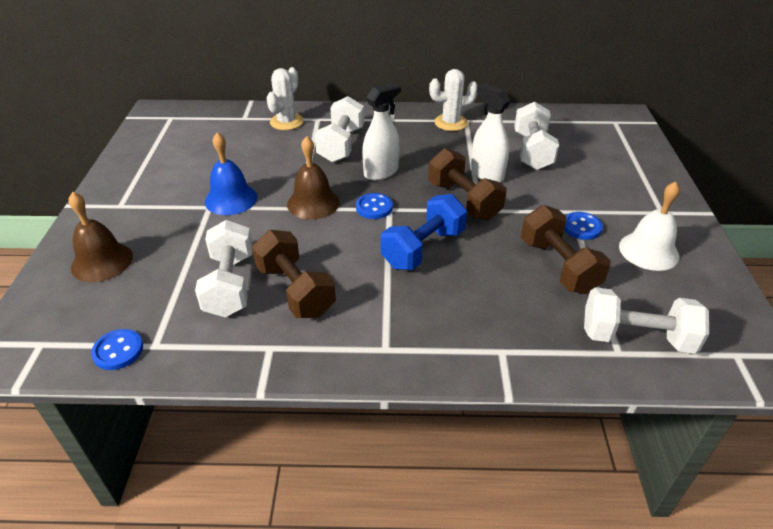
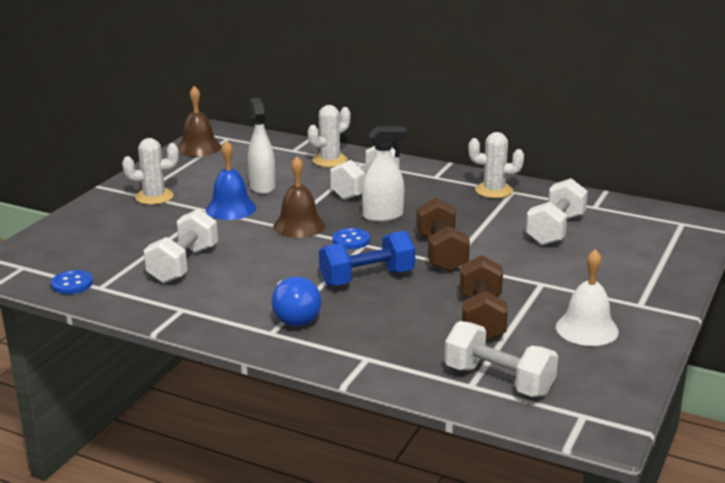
camera: 25 degrees right, 15 degrees down
(102, 262) = (98, 228): brown bell -> brown bell (199, 147)
(140, 204) = (154, 197): none -> white cactus
(295, 290) = (232, 280): brown dumbbell -> none
(392, 319) = (294, 316): none -> blue light bulb
(486, 174) = (486, 238): white spray bottle -> white spray bottle (262, 187)
(581, 227) = (538, 297): blue button -> none

